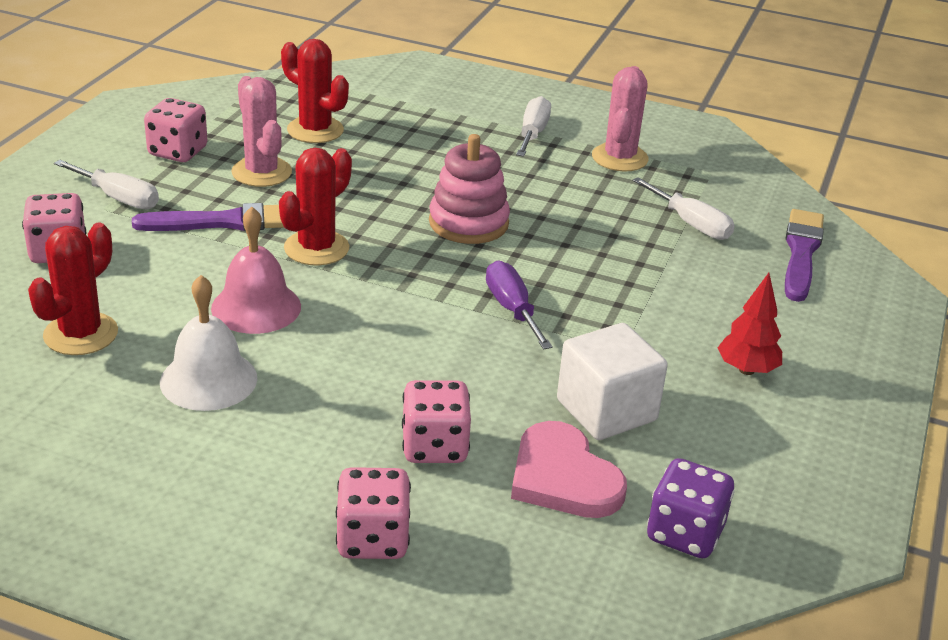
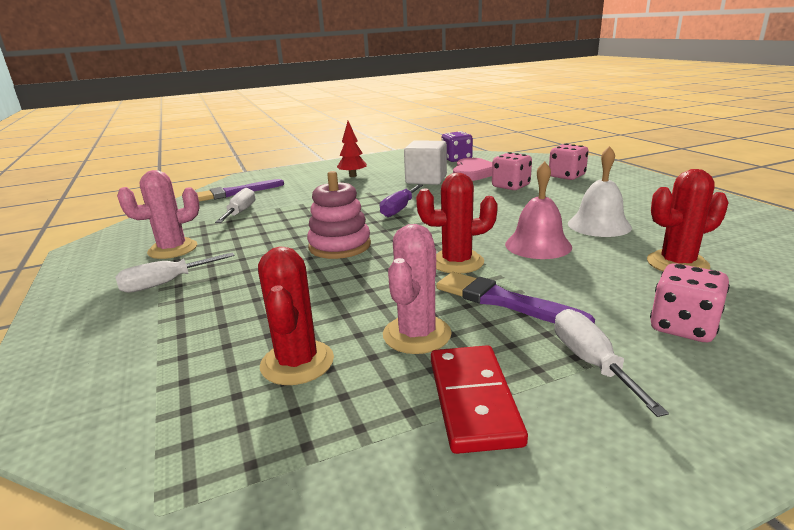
camera: 130 degrees left, 10 degrees down
(178, 152) = (474, 400): pink dice -> red domino

